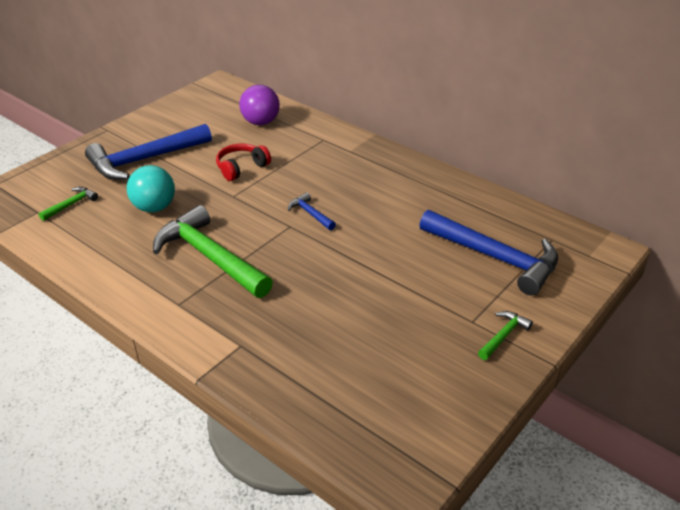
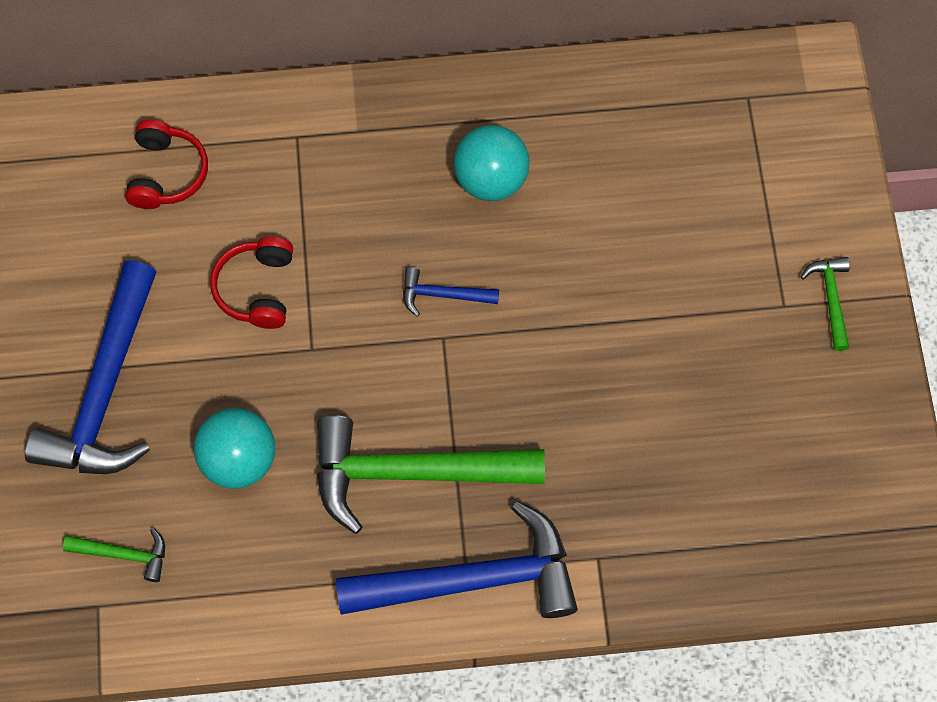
camera: 45 degrees left, 30 degrees up
(71, 204) = (124, 554): green hammer -> green hammer turned 105 degrees clockwise
(260, 122) = (167, 173): purple ball -> red headphones
(384, 194) = (490, 179): none -> turquoise ball
(495, 257) = (717, 184): blue hammer -> blue hammer (472, 579)

